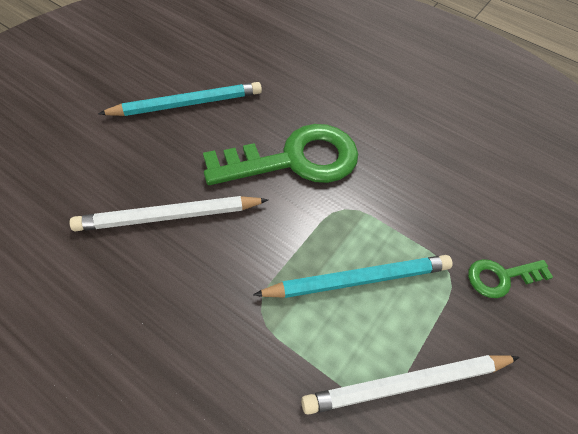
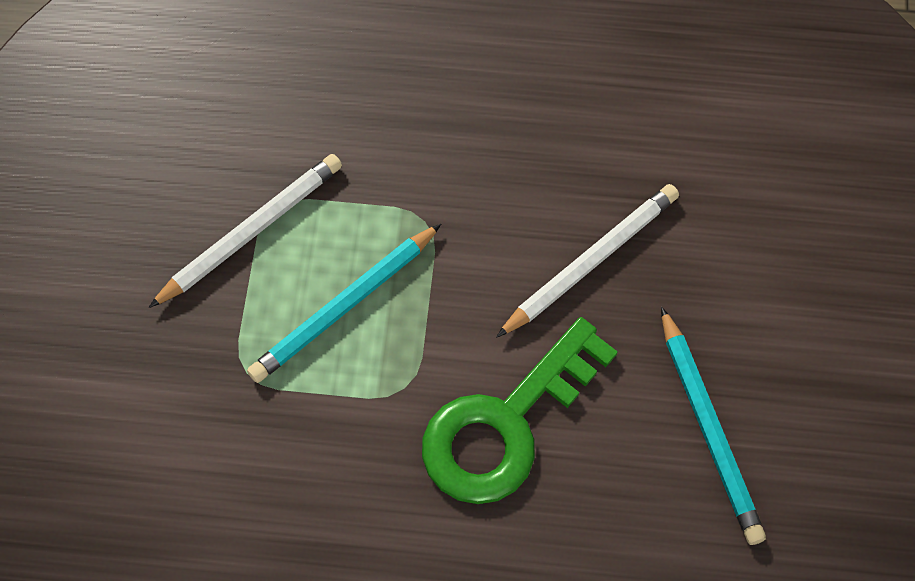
camera: 155 degrees right, 10 degrees up
(187, 104) = (708, 430): turquoise pencil -> turquoise pencil turned 60 degrees counterclockwise
(501, 277) = (185, 400): green key -> none

